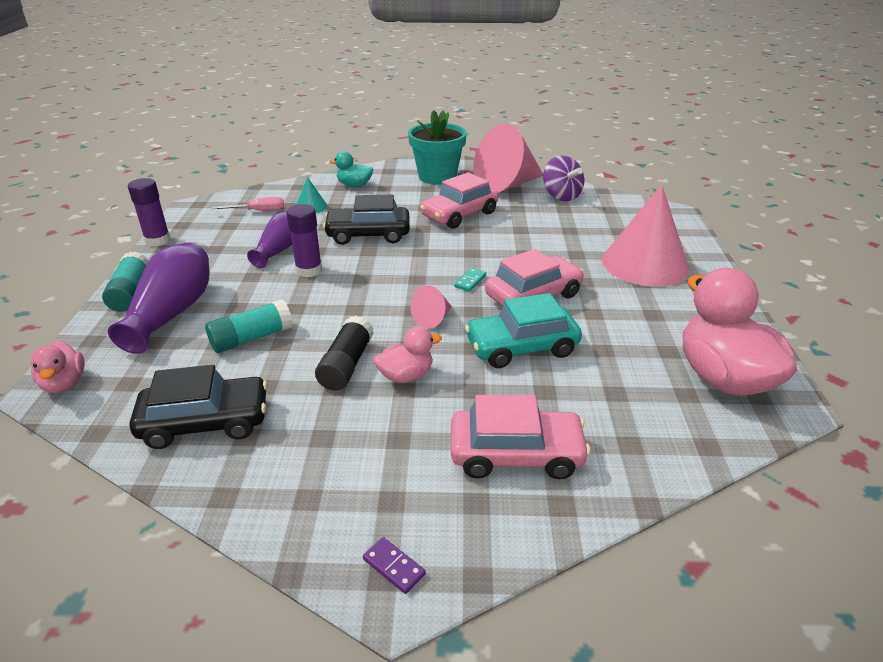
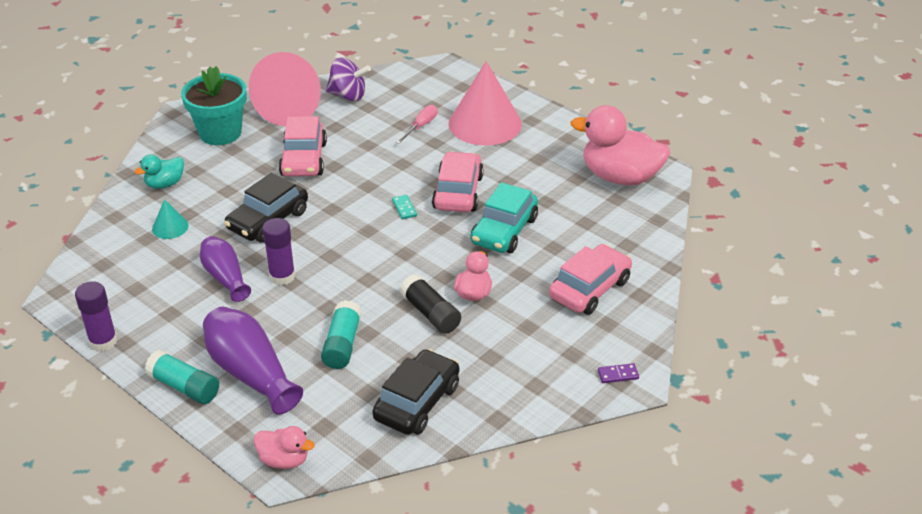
camera: 50 degrees left, 5 degrees up
(258, 211) = (132, 260): pink screwdriver -> pink screwdriver (421, 126)
(433, 319) = (427, 250): pink cone -> none

